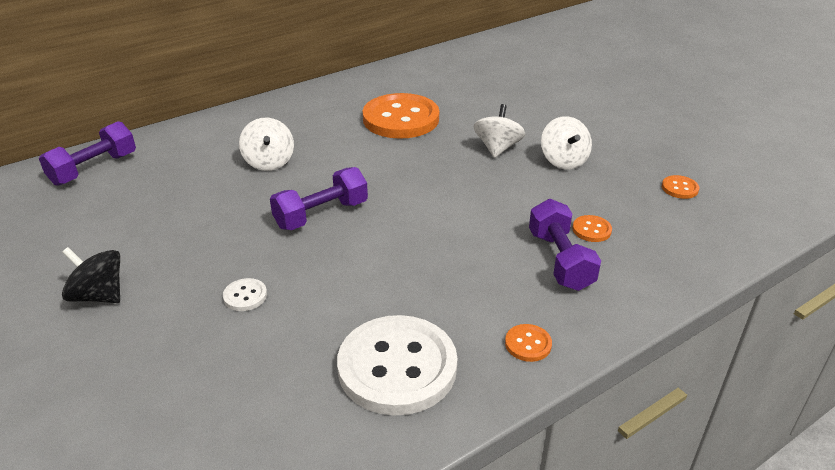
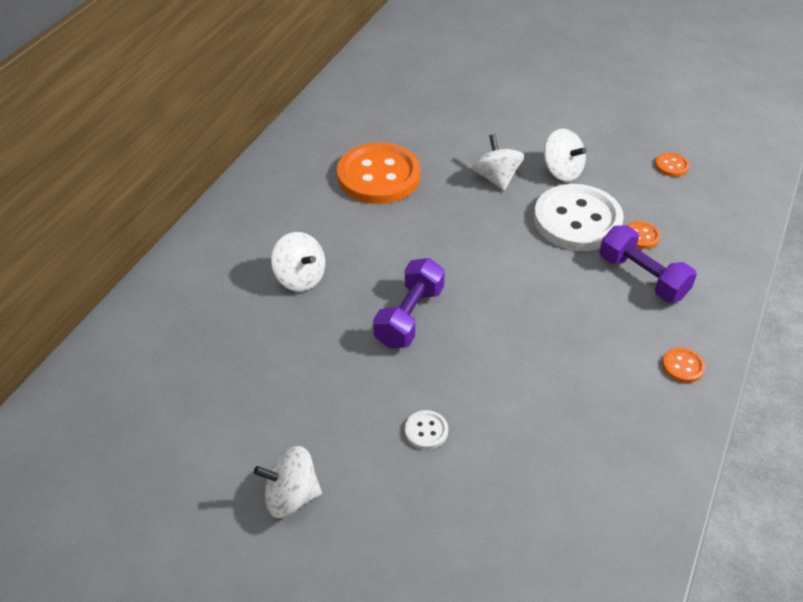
camera: 30 degrees left, 10 degrees up
(94, 169) = (120, 362): purple dumbbell -> none
(99, 295) = (291, 496): black spinning top -> white spinning top
(397, 367) = (609, 434): white button -> white button (577, 220)

